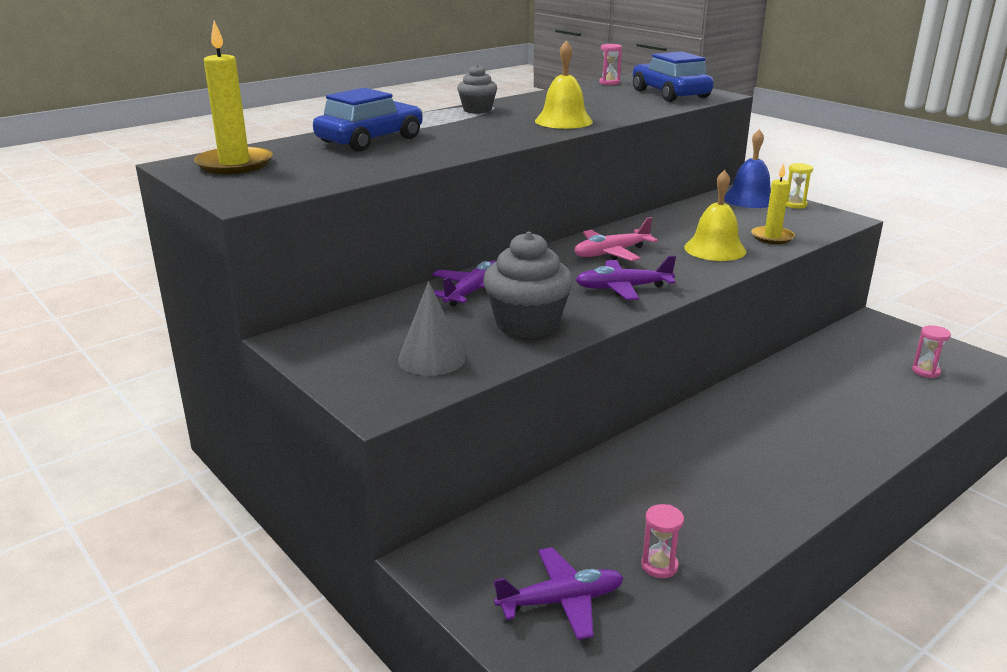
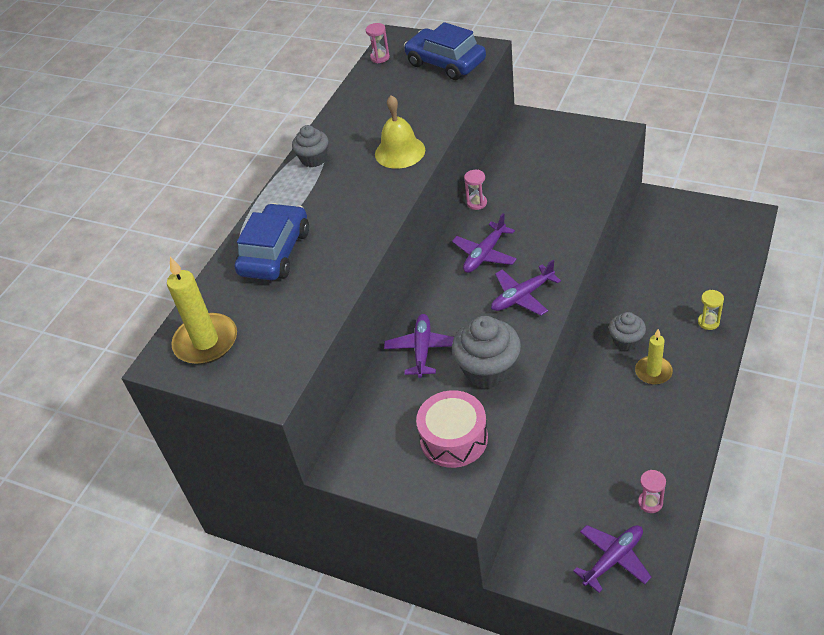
camera: 20 degrees left, 20 degrees up
(431, 358) = (454, 438): grey cone -> pink drum
(611, 253) = (484, 254): pink plane -> purple plane
(715, 249) = (553, 216): yellow bell -> none
(747, 414) = (626, 341): none -> grey cupcake
(749, 199) = (536, 132): blue bell -> none
(772, 237) = (583, 182): yellow candle -> yellow candle (653, 372)
(795, 205) = (574, 127): yellow hourglass -> yellow hourglass (708, 322)
(926, 371) = (713, 242): pink hourglass -> pink hourglass (477, 203)

